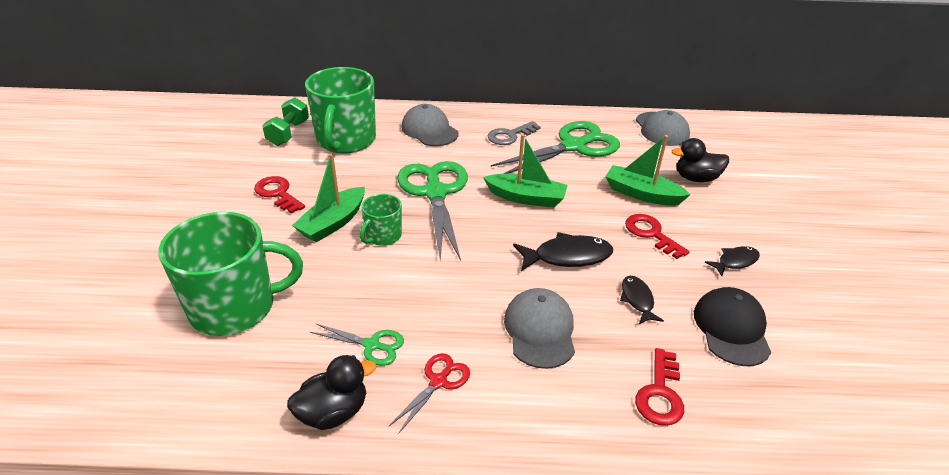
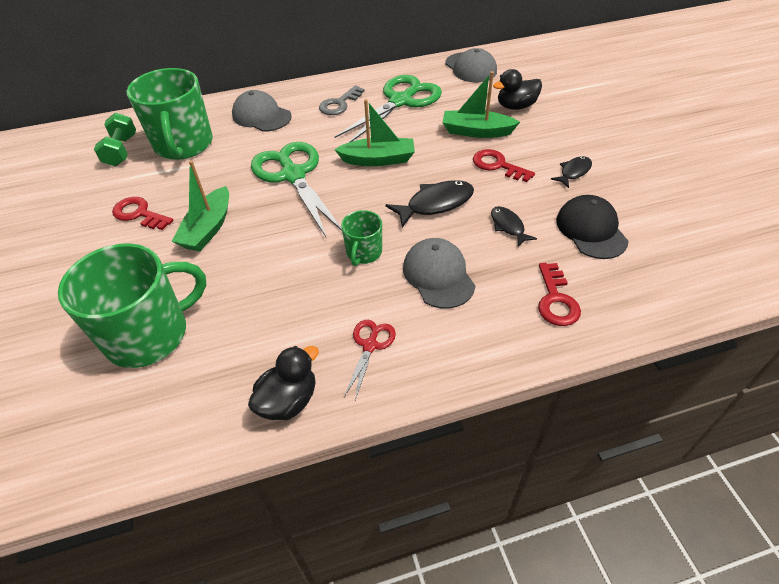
camera: 15 degrees left, 10 degrees up
(372, 345) = (296, 331): green scissors -> none
(383, 236) = (262, 228): green mug -> green mug (363, 253)

